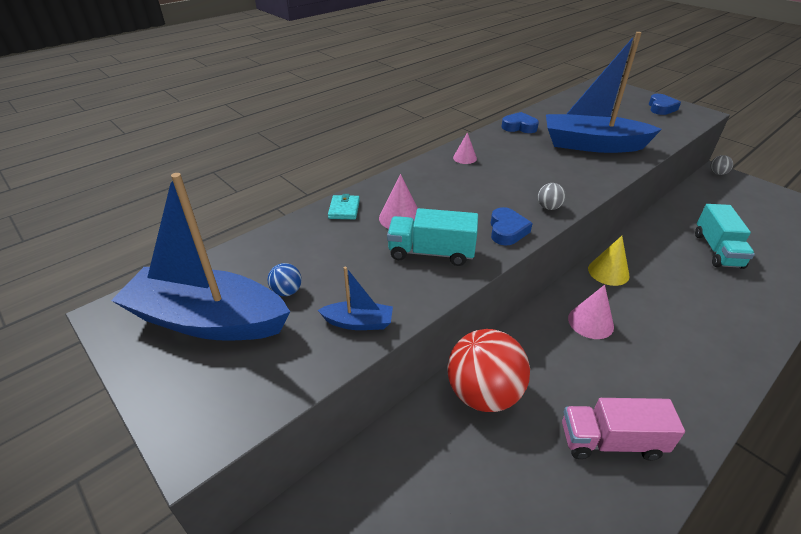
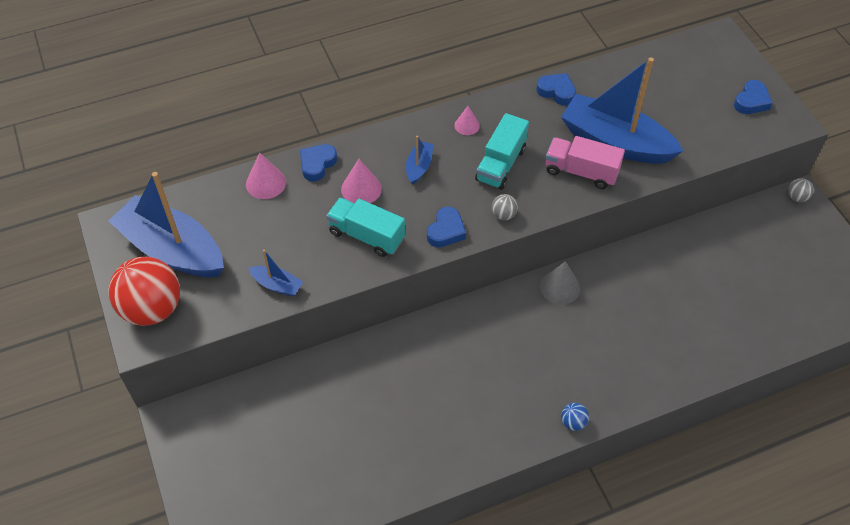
camera: 20 degrees right, 15 degrees up
(287, 291) = (236, 241): blue ball -> blue ball (573, 422)
(344, 209) = (317, 164): turquoise wallet -> blue heart
(444, 191) = (419, 167): none -> blue boat
(483, 393) = (371, 364): red ball -> red ball (152, 309)
(590, 322) = (503, 332): pink cone -> pink cone (266, 183)
(608, 272) = (560, 287): yellow cone -> grey cone
(611, 441) = (443, 430): pink truck -> pink truck (581, 172)
(717, 250) = (693, 296): turquoise truck -> turquoise truck (501, 164)

